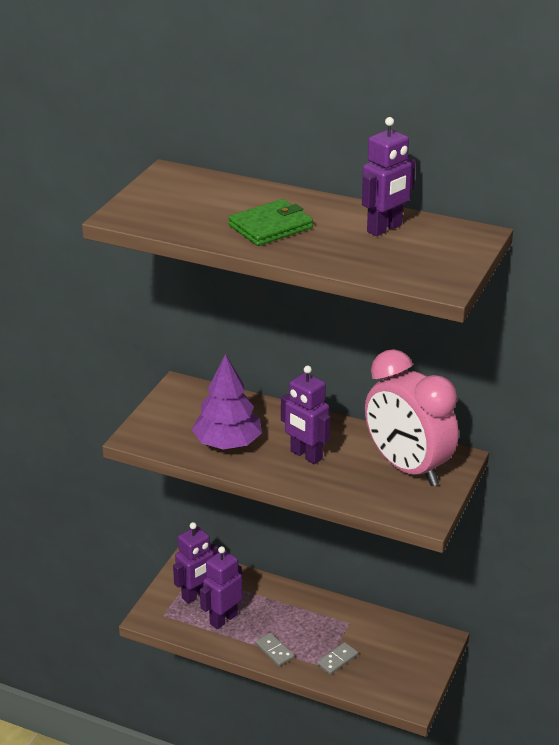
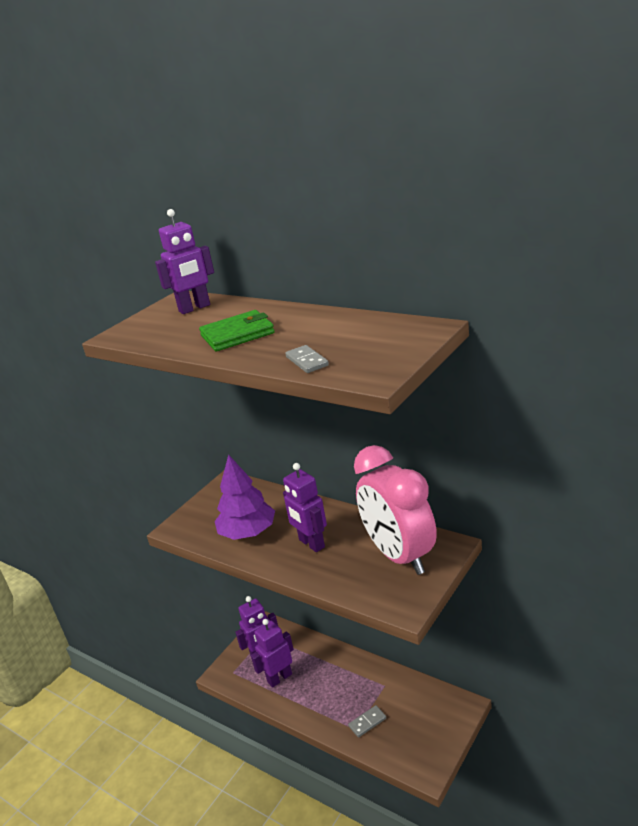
camera: 15 degrees right, 5 degrees down
(274, 651) = (315, 711): grey domino -> grey domino (307, 361)
(384, 228) = (341, 329): purple robot -> purple robot (195, 308)

